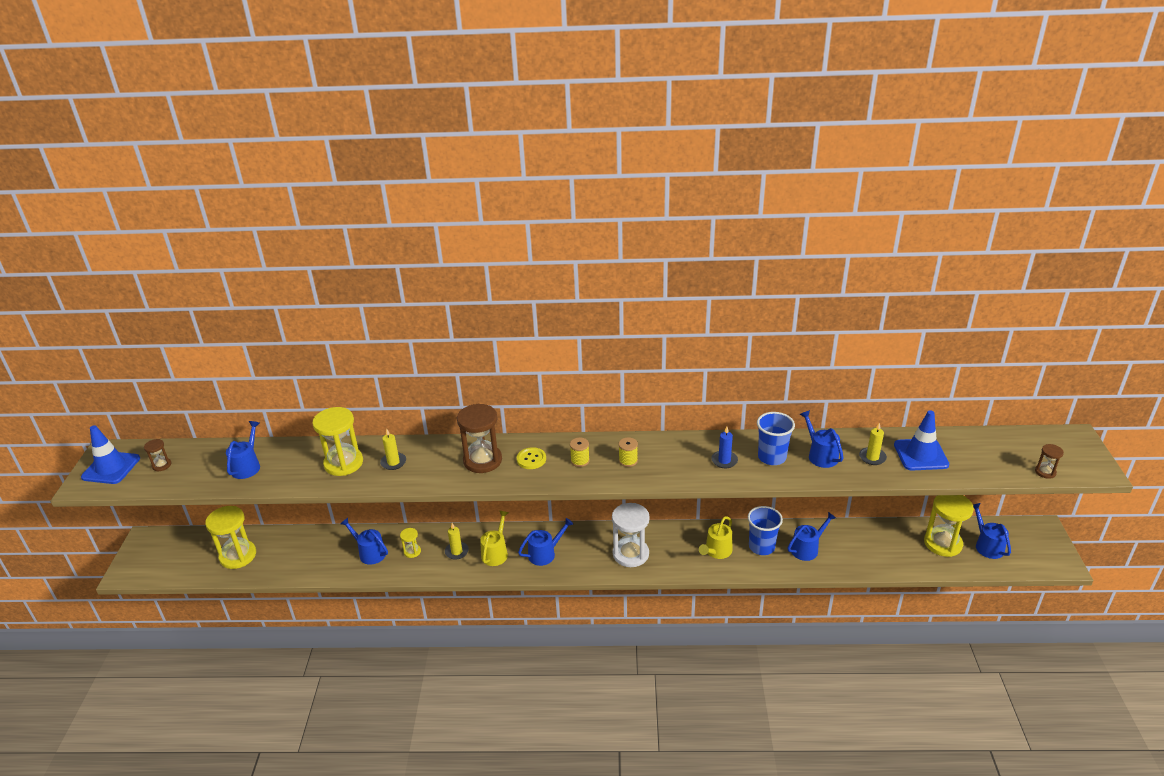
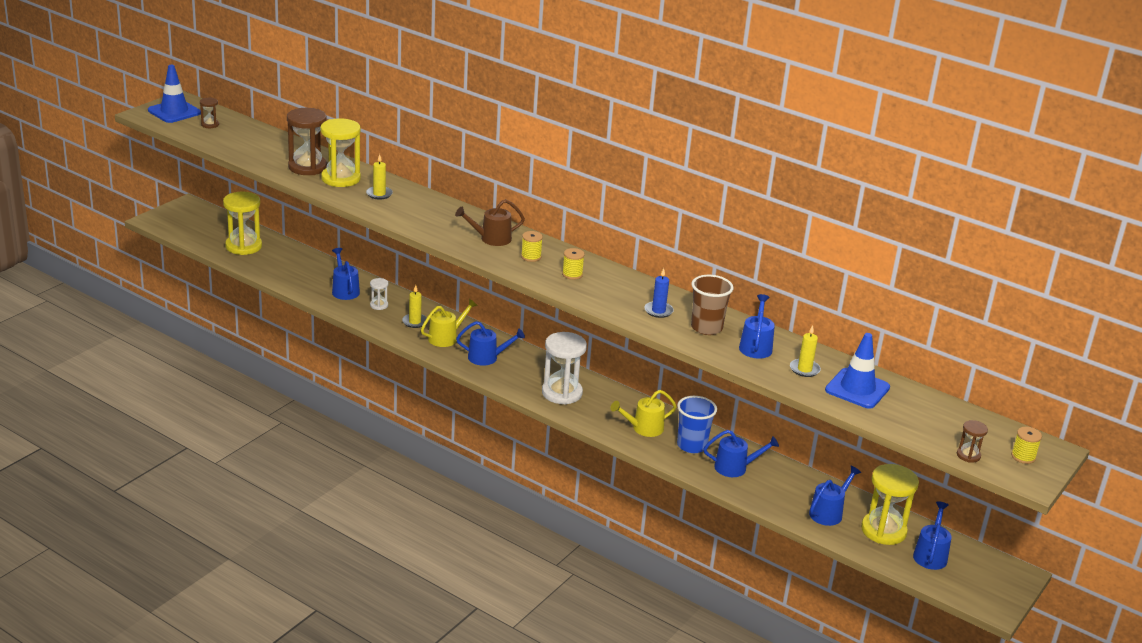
camera: 30 degrees right, 5 degrees down
(247, 466) = (268, 150): blue watering can -> blue watering can (828, 512)
(412, 551) = (379, 305): yellow hourglass -> white hourglass
(482, 460) = (450, 222): brown hourglass -> brown hourglass (307, 167)
(531, 459) = (491, 239): yellow button -> brown watering can
(772, 457) = (706, 328): blue cup -> brown cup
(1070, 453) = (1023, 457): none -> yellow spool

